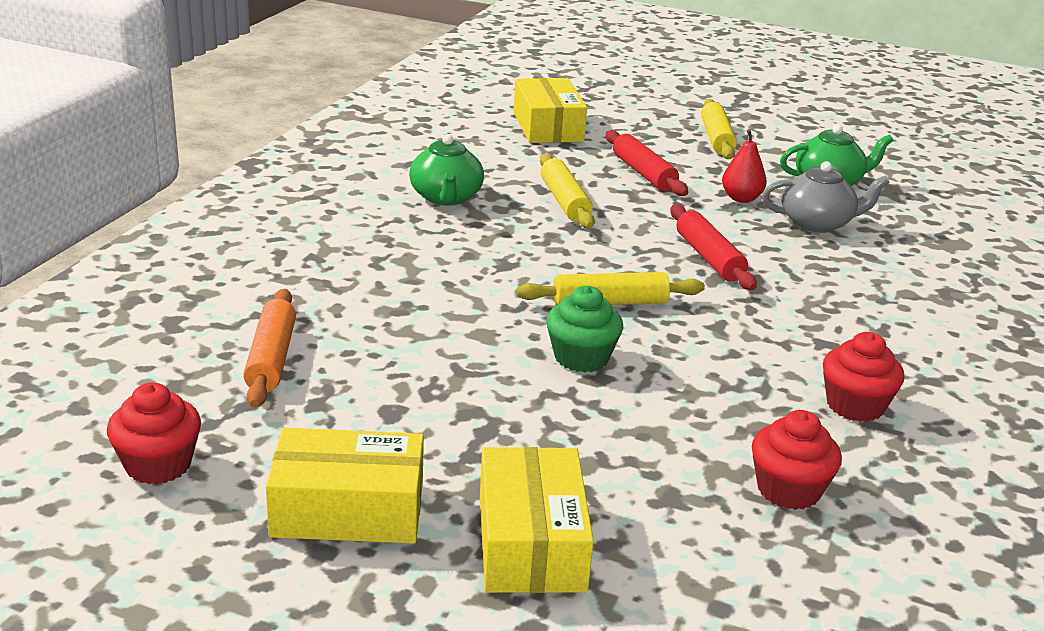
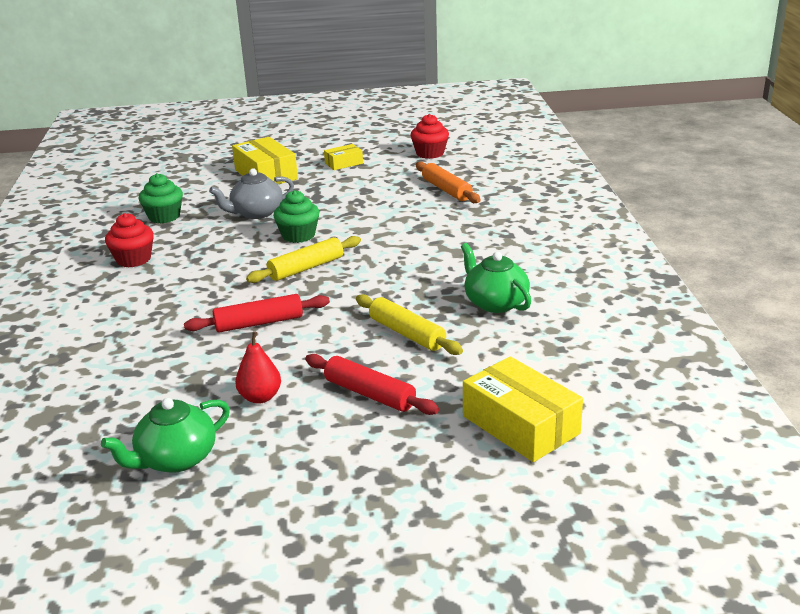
camera: 155 degrees right, 0 degrees up
(348, 509) = (344, 163): yellow box -> yellow box, size x0.54
(709, 258) = (259, 323): red rolling pin -> red rolling pin turned 60 degrees counterclockwise
(716, 139) = (330, 489): yellow rolling pin -> none
(788, 490) = (164, 217): red cupcake -> green cupcake
(817, 223) = (178, 393): grey teapot -> grey teapot (256, 213)

